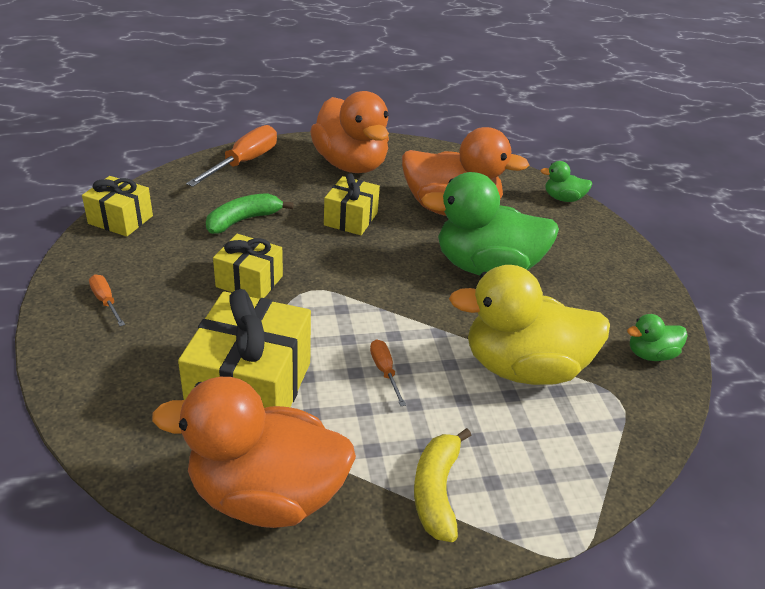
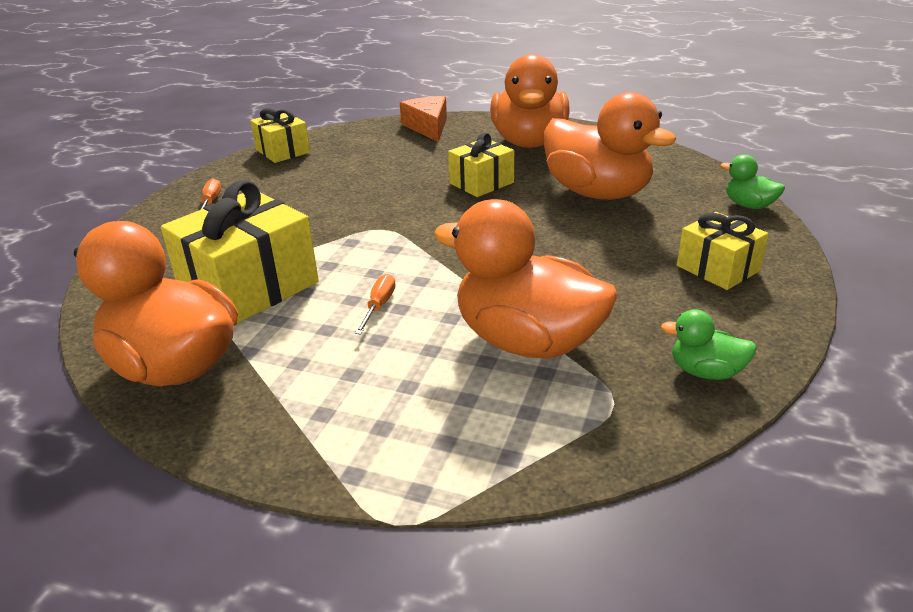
camera: 35 degrees right, 5 degrees down
(243, 162) = (428, 127): orange screwdriver -> orange cheese
(243, 220) = (380, 168): green banana -> none
(249, 281) = (336, 211): yellow gift -> yellow gift (717, 268)
(436, 491) = (318, 415): yellow banana -> none
(486, 267) = (582, 247): green duck -> none
(523, 368) = (527, 341): yellow duck -> orange duck

